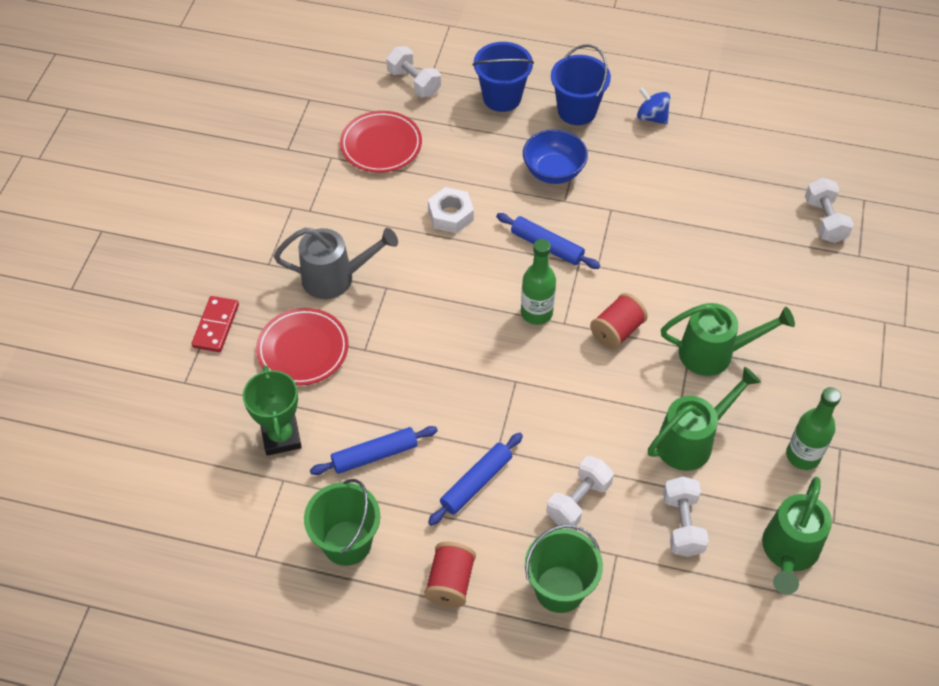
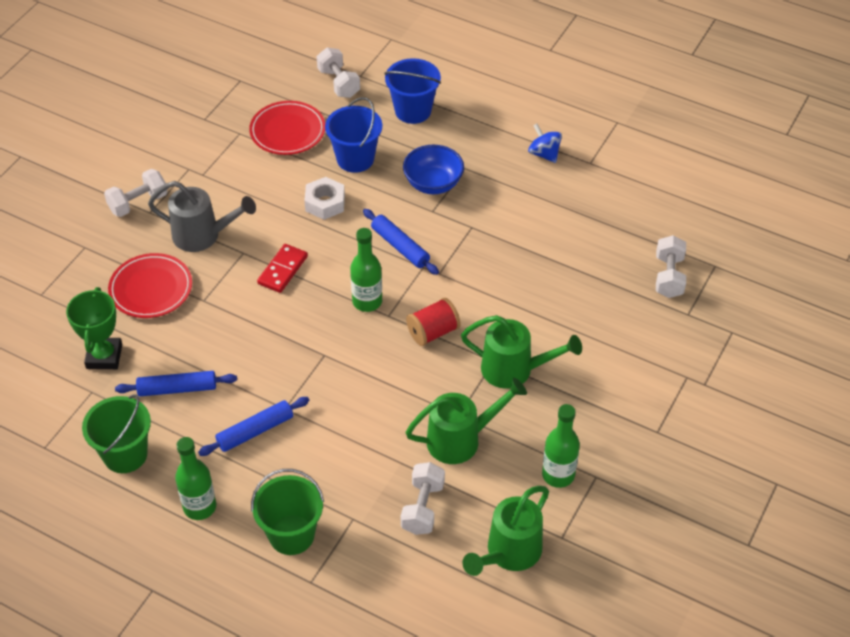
camera: 15 degrees right, 5 degrees down
(216, 326) = (85, 254): red domino -> red domino (282, 270)
(450, 582) = (199, 507): red spool -> green bottle
(577, 111) = (477, 135): blue bucket -> blue bucket (355, 159)
(578, 501) = (338, 466): white dumbbell -> white dumbbell (138, 203)

